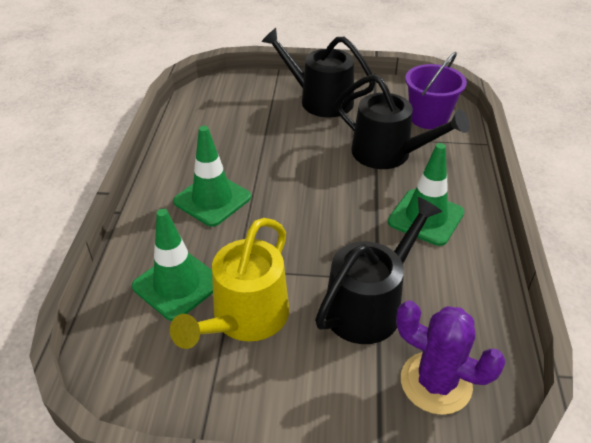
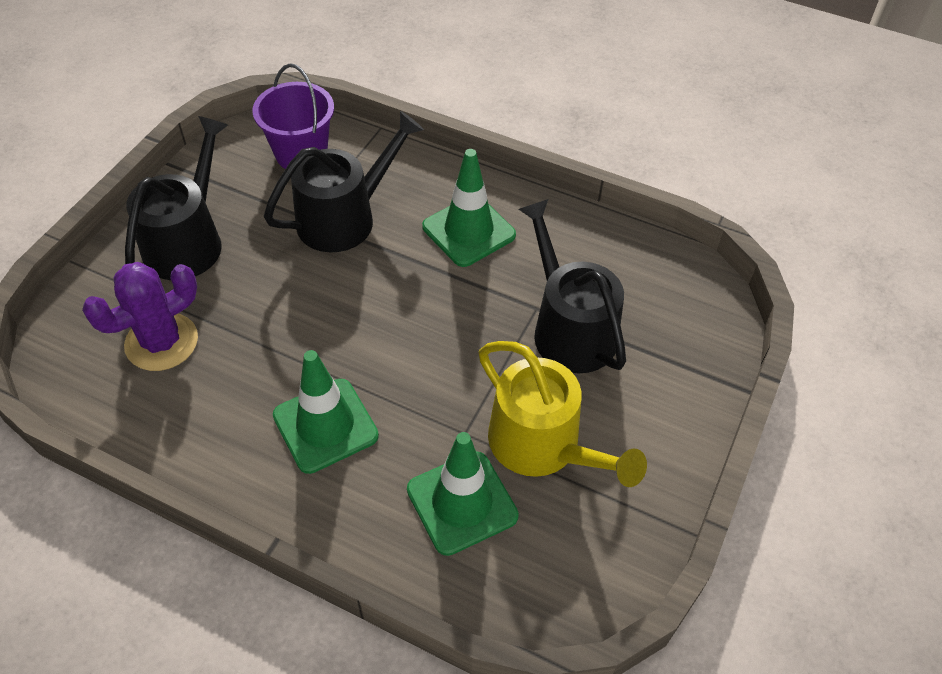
camera: 70 degrees left, 10 degrees up
(320, 100) = (187, 241): black watering can -> black watering can turned 150 degrees clockwise
(435, 382) = (677, 315): purple cactus -> purple cactus (161, 342)

